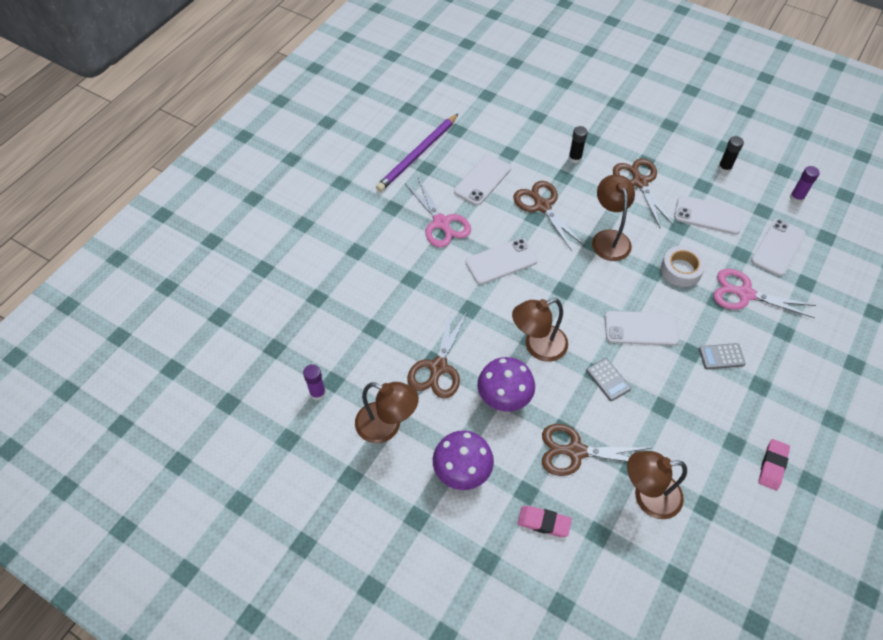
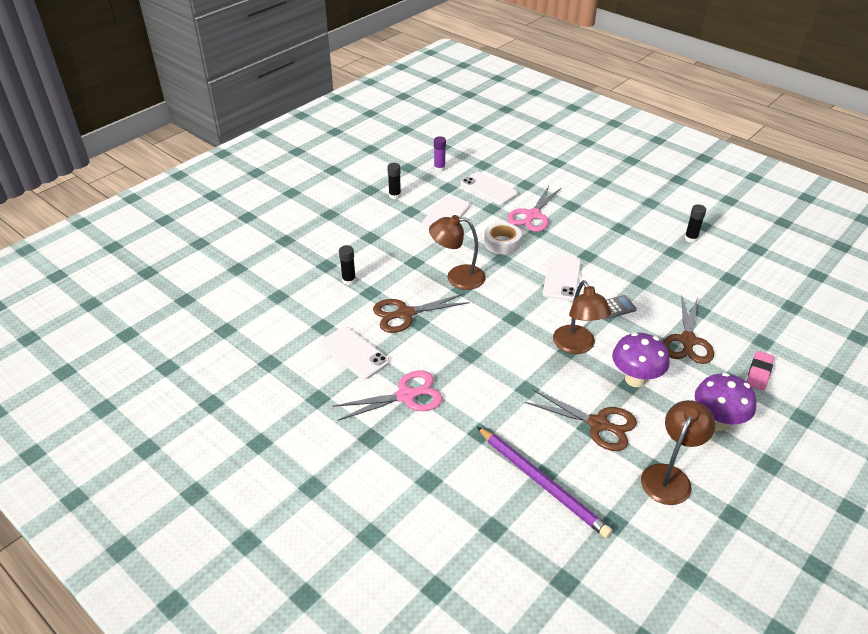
camera: 80 degrees left, 15 degrees down
(318, 393) = (629, 538): purple glue stick -> none
(417, 155) = (294, 403): purple pencil -> purple pencil (542, 483)
(501, 261) = (470, 356): white phone -> none
(639, 182) = (394, 246): brown scissors -> none
(647, 496) = (725, 307): brown lamp -> none
(721, 356) = (593, 241): grey calculator -> none
(772, 466) = (691, 238): pink eraser -> black glue stick

